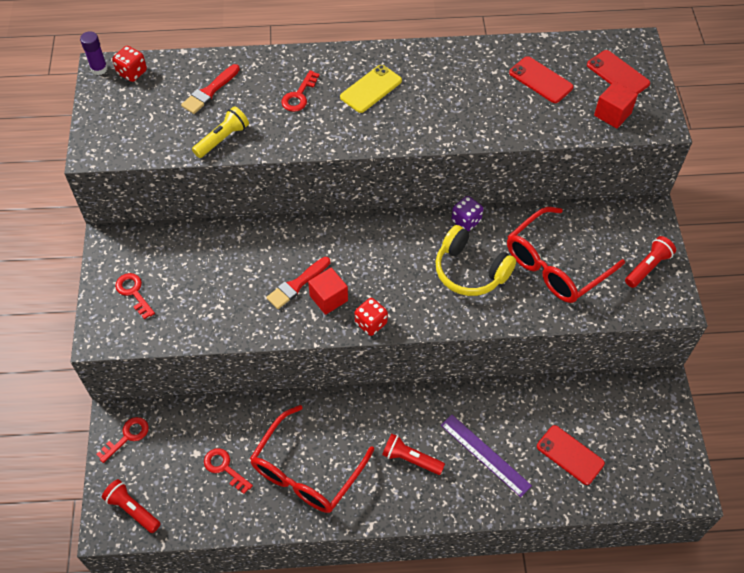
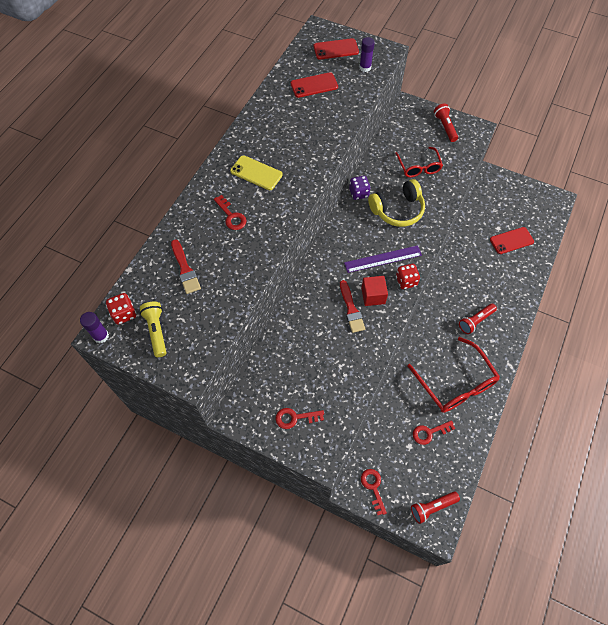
camera: 60 degrees left, 5 degrees up
(222, 139) = (238, 280): yellow flashlight -> yellow flashlight (156, 331)
(371, 89) = (256, 173): yellow phone -> yellow phone turned 45 degrees counterclockwise
(485, 455) = (491, 281): purple ruler -> purple ruler (383, 259)
(555, 265) = (418, 167): red glasses -> red glasses, size x0.61
(612, 114) = (365, 67): red cube -> purple glue stick

